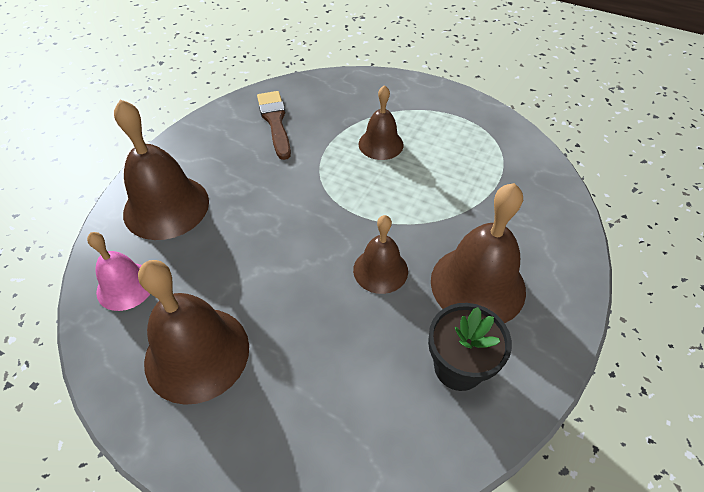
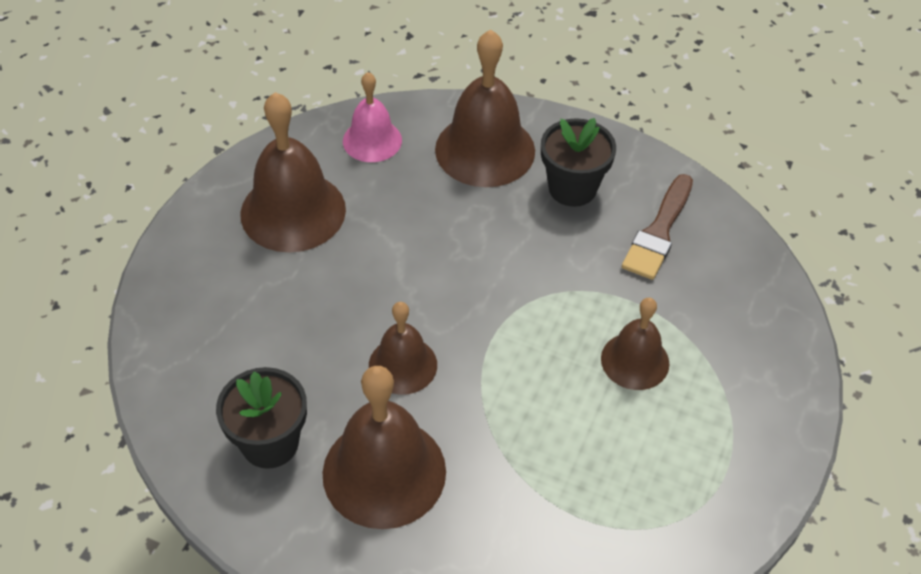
camera: 85 degrees right, 0 degrees up
(223, 159) = (572, 188): none -> black flower pot
(275, 121) = (658, 232): brown brush -> brown brush turned 135 degrees clockwise

